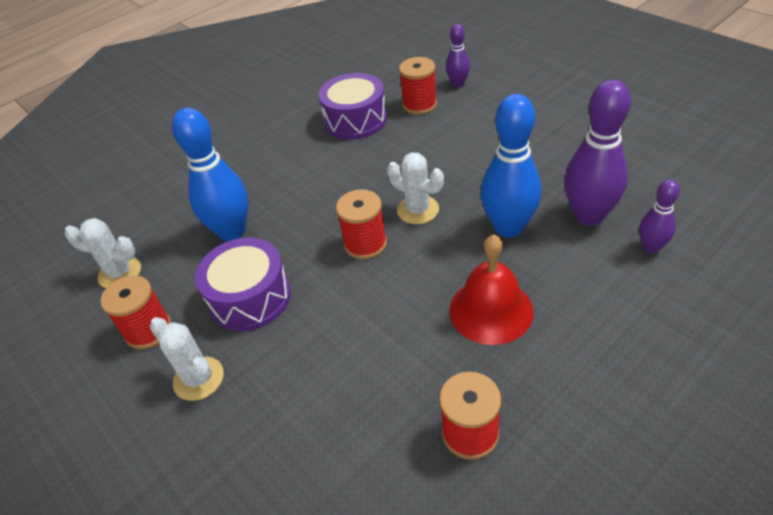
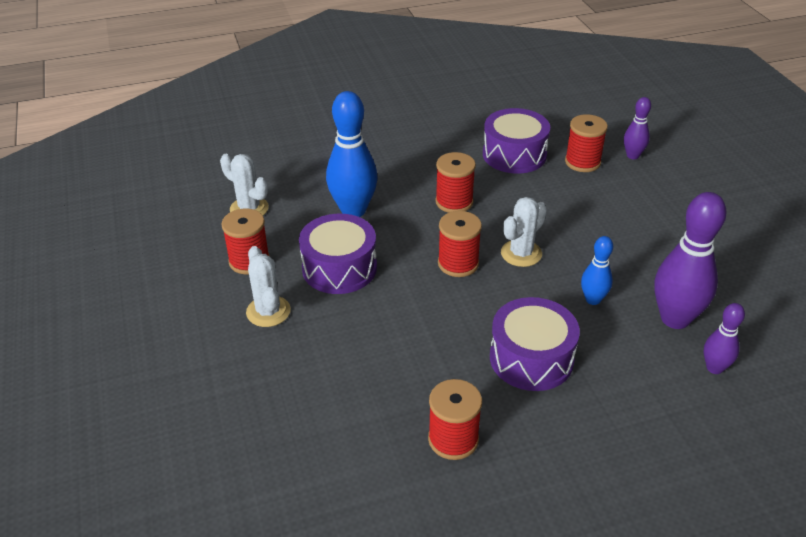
camera: 20 degrees right, 5 degrees down
(326, 185) = (454, 202): none -> red spool
(418, 210) = (521, 253): white cactus -> white cactus turned 75 degrees clockwise
(491, 310) = (531, 358): red bell -> purple drum
(508, 227) = (593, 299): blue bowling pin -> blue bowling pin, size x0.54

